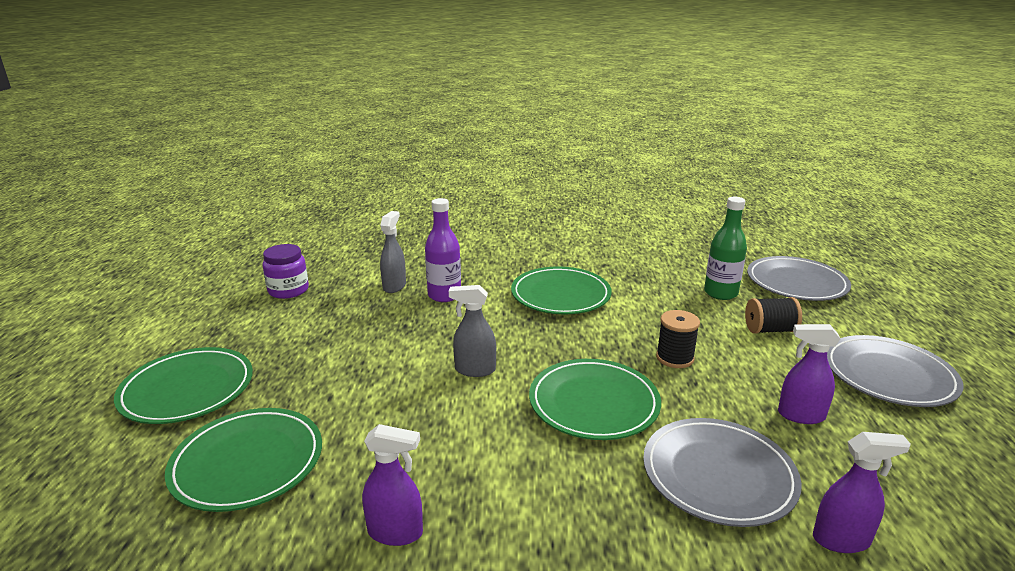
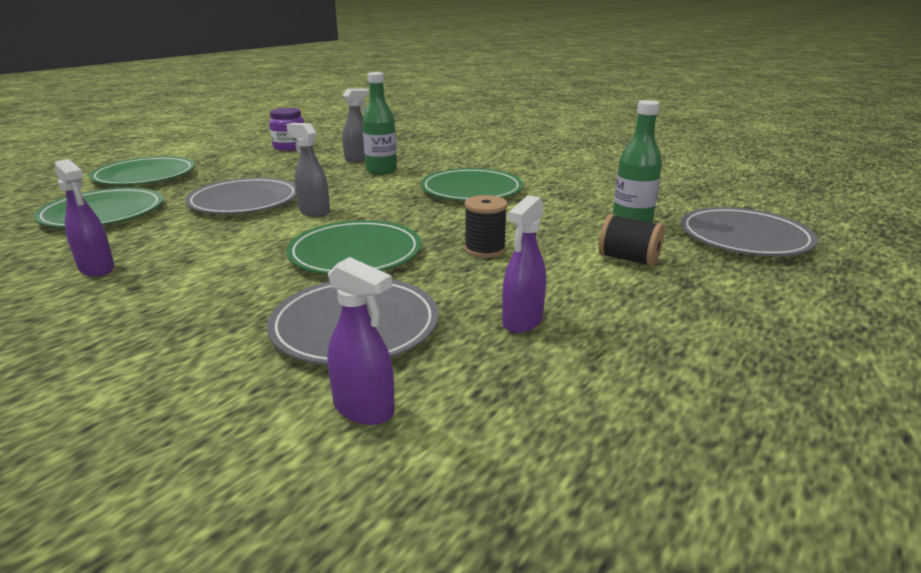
camera: 35 degrees right, 0 degrees up
(444, 295) = (381, 171): purple bottle -> green bottle
(800, 415) = (522, 321): purple spray bottle -> purple spray bottle turned 105 degrees counterclockwise
(889, 375) = (702, 330): grey plate -> grey plate (244, 201)

